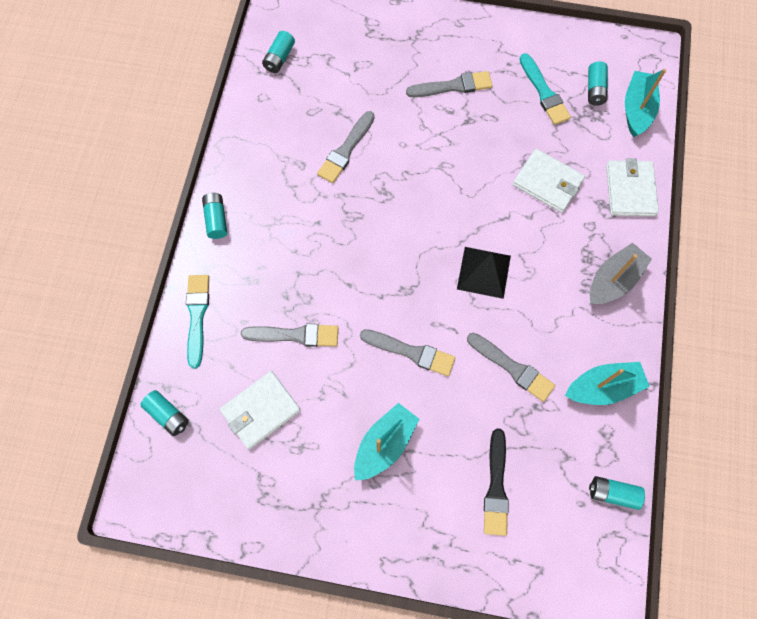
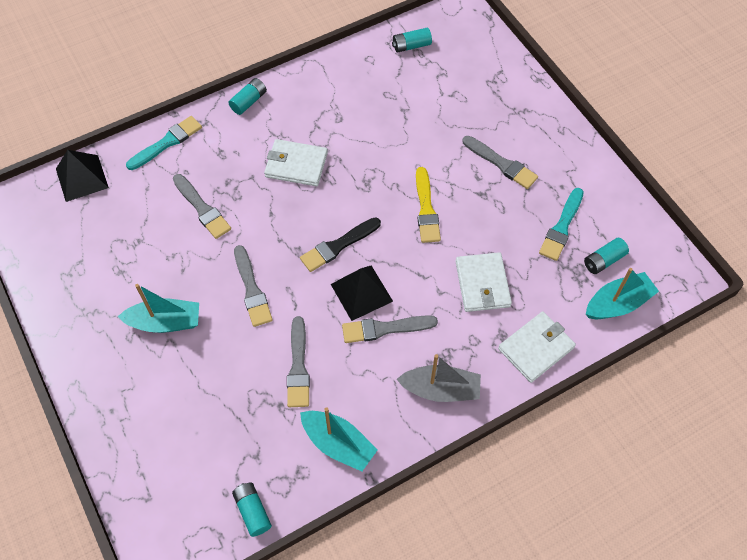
camera: 50 degrees right, 10 degrees down
(168, 415) = (82, 178): turquoise battery -> black pyramid
(260, 410) = (128, 228): white wallet -> white wallet (296, 165)
(346, 150) = (377, 136): grey brush -> grey brush (385, 328)
(447, 169) = (426, 209): none -> yellow brush
(496, 486) = (191, 420): black brush -> black brush (338, 246)

